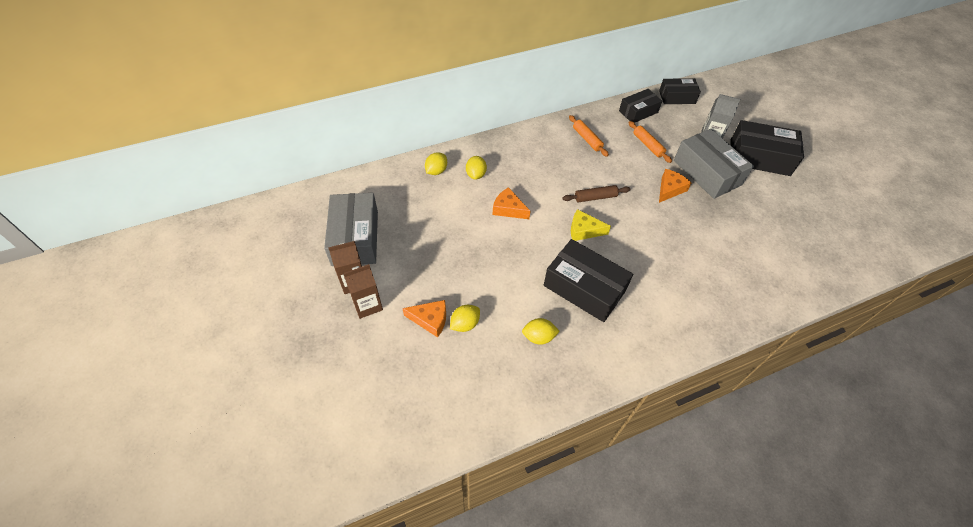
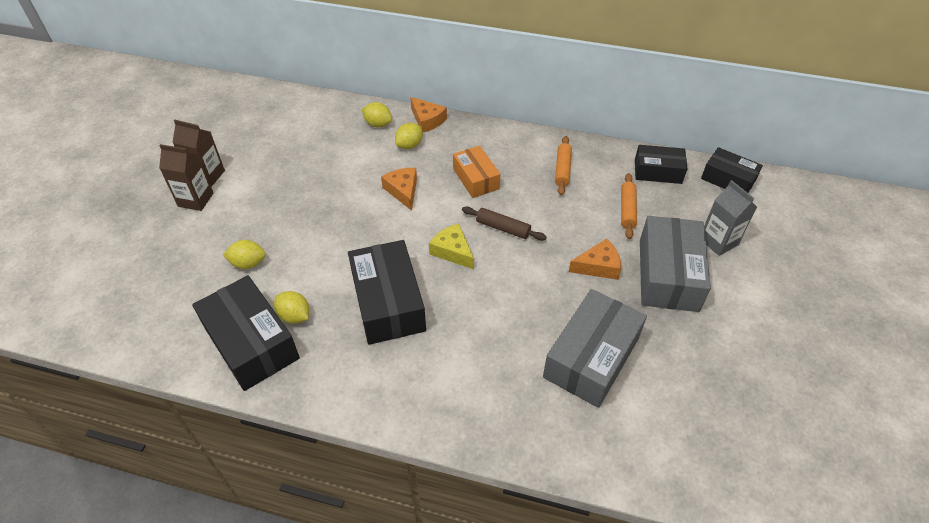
camera: 40 degrees right, 5 degrees down
(355, 238) = (248, 143): grey box -> grey box (591, 358)
(430, 320) = (226, 242): orange cheese -> orange cheese (427, 120)
(436, 171) = (378, 124): yellow lemon -> yellow lemon turned 45 degrees clockwise
(544, 174) = (476, 179): none -> orange box
(759, 157) = (763, 296): black box -> black box (251, 342)

